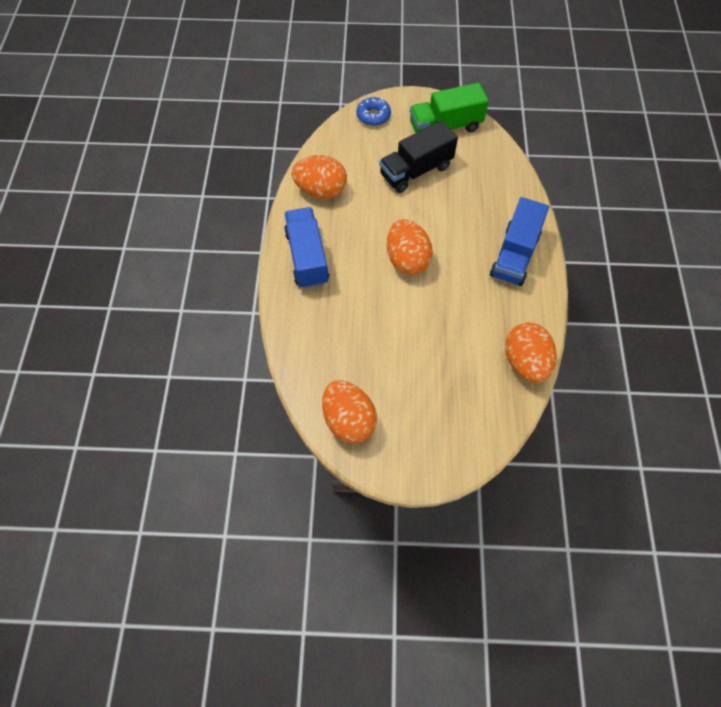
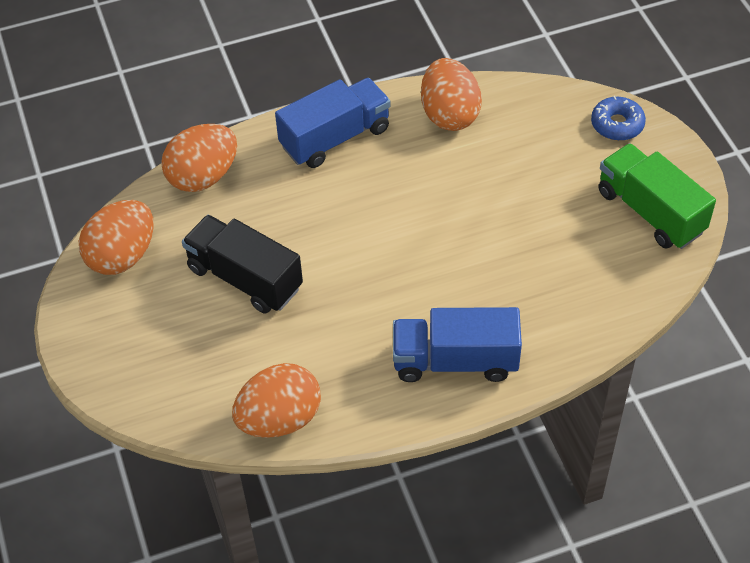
camera: 70 degrees right, 10 degrees down
(407, 259) = (384, 240): orange egg -> orange egg (203, 177)
(416, 171) = (544, 203): black truck -> black truck (245, 278)

